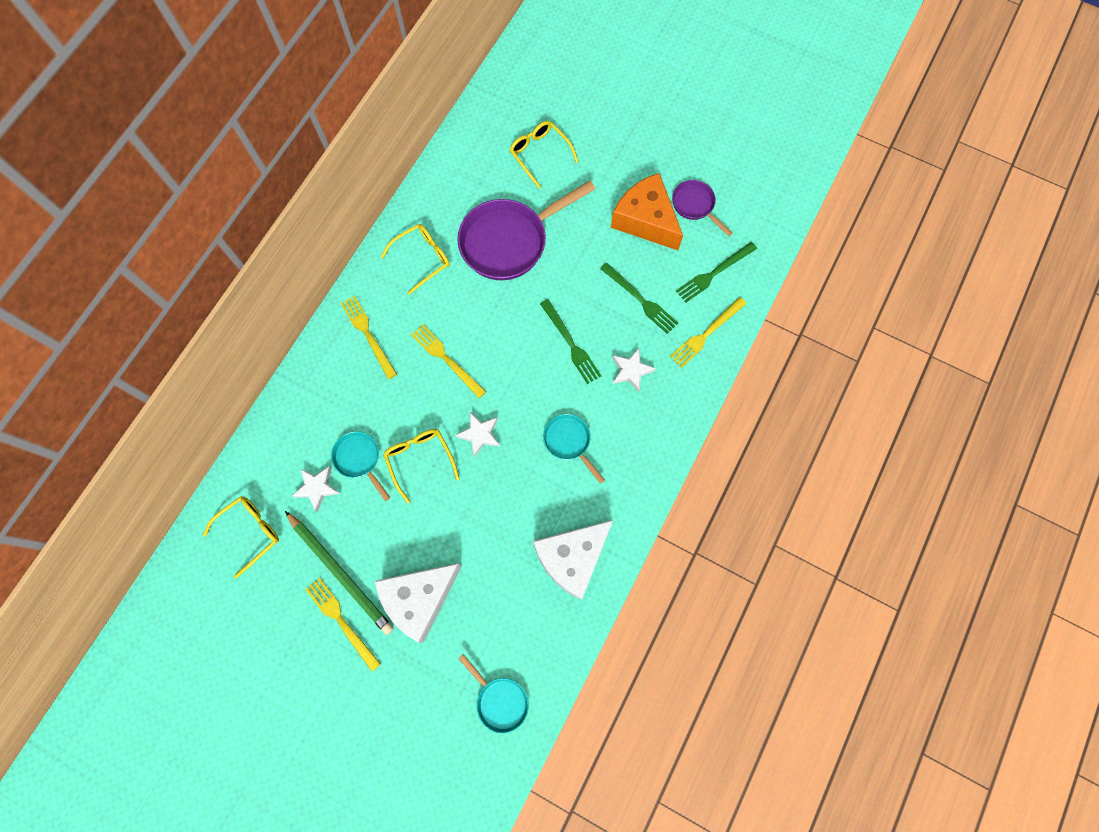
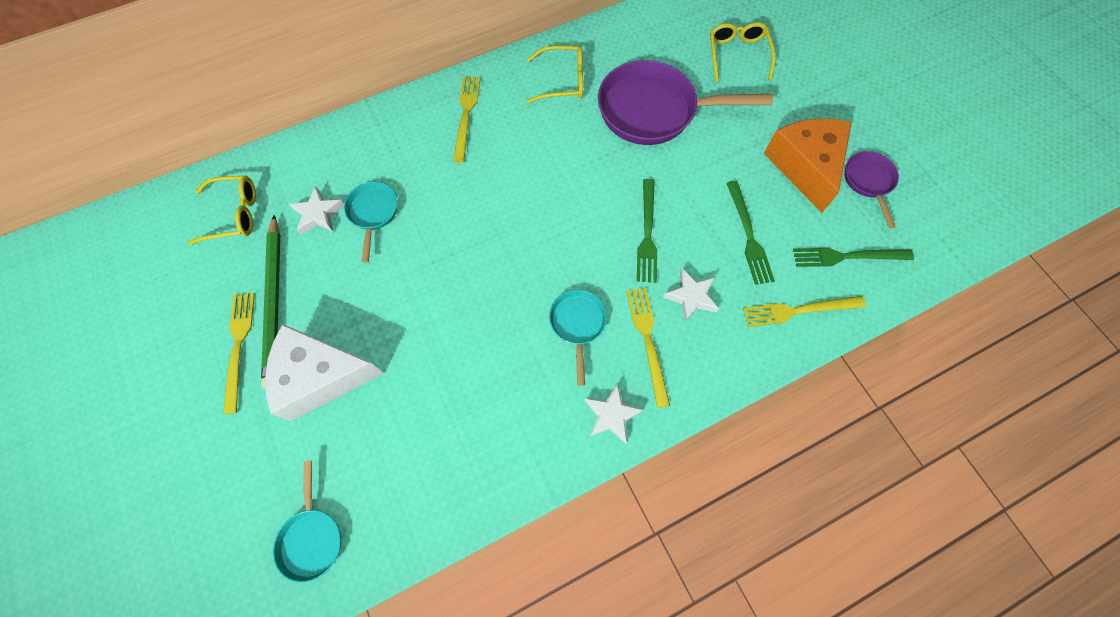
camera: 35 degrees right, 5 degrees down
(419, 459) = (424, 248): yellow glasses -> none
(446, 359) = (518, 176): yellow fork -> yellow fork (647, 340)
(479, 434) = (496, 261): white star -> white star (611, 415)
(572, 558) = (495, 443): white cheese -> none

